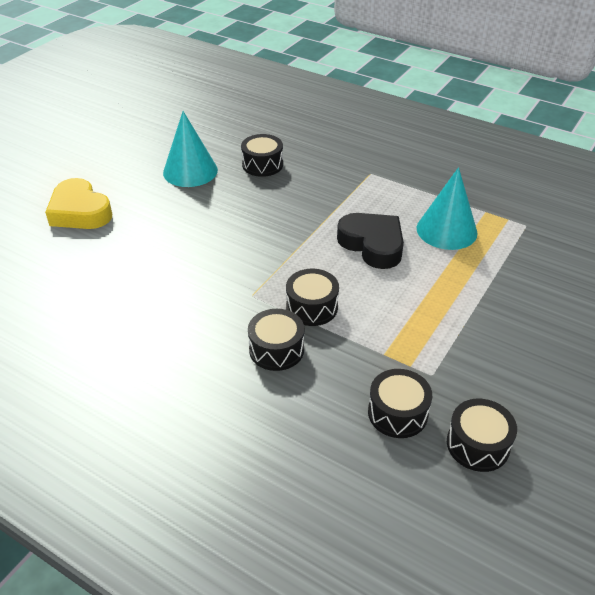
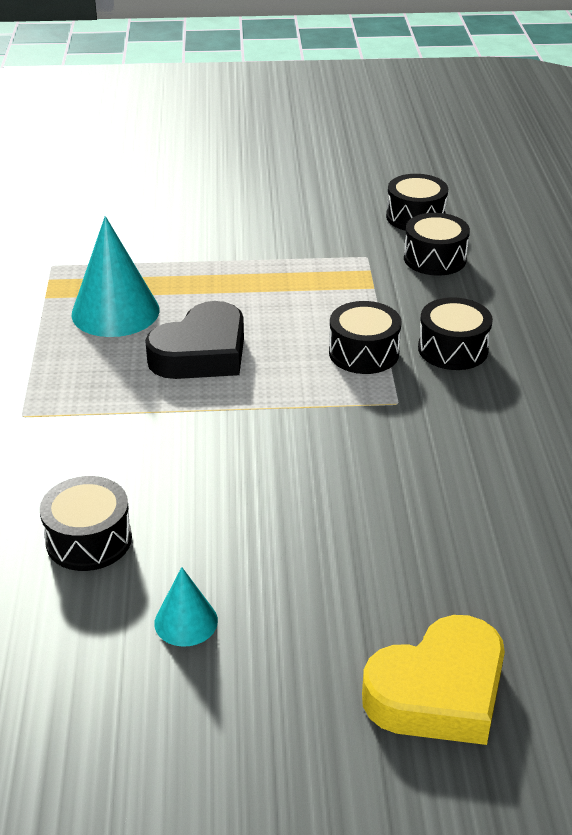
camera: 125 degrees left, 5 degrees down
(80, 212) = (438, 692): yellow heart -> yellow heart turned 45 degrees clockwise
(190, 171) = (186, 621): turquoise cone -> turquoise cone, size x0.53
(372, 245) = (201, 353): black heart -> black heart turned 150 degrees counterclockwise

